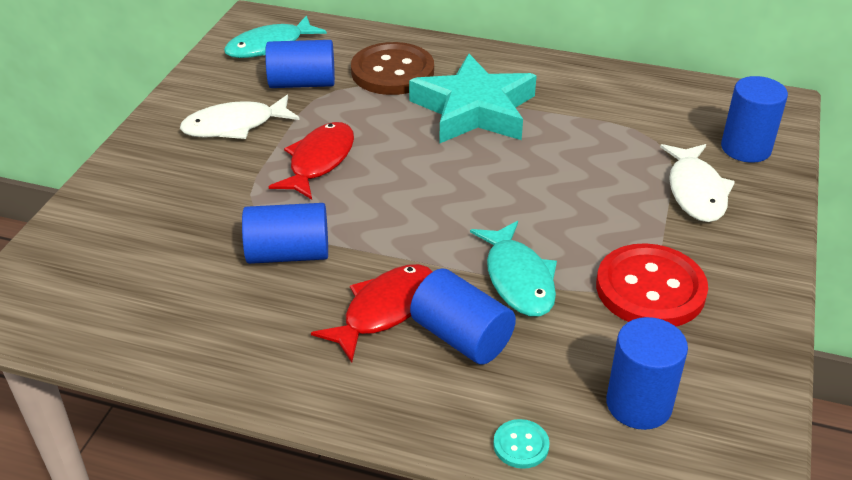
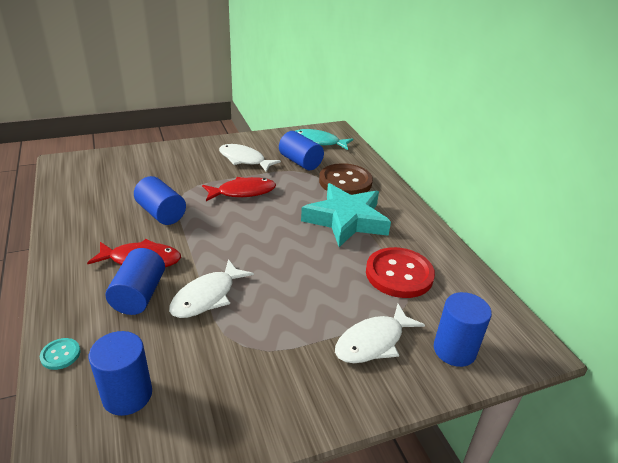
camera: 50 degrees right, 5 degrees down
(518, 279) = (207, 296): turquoise fish -> white fish
(650, 289) = (246, 358): red button -> red button (399, 274)

